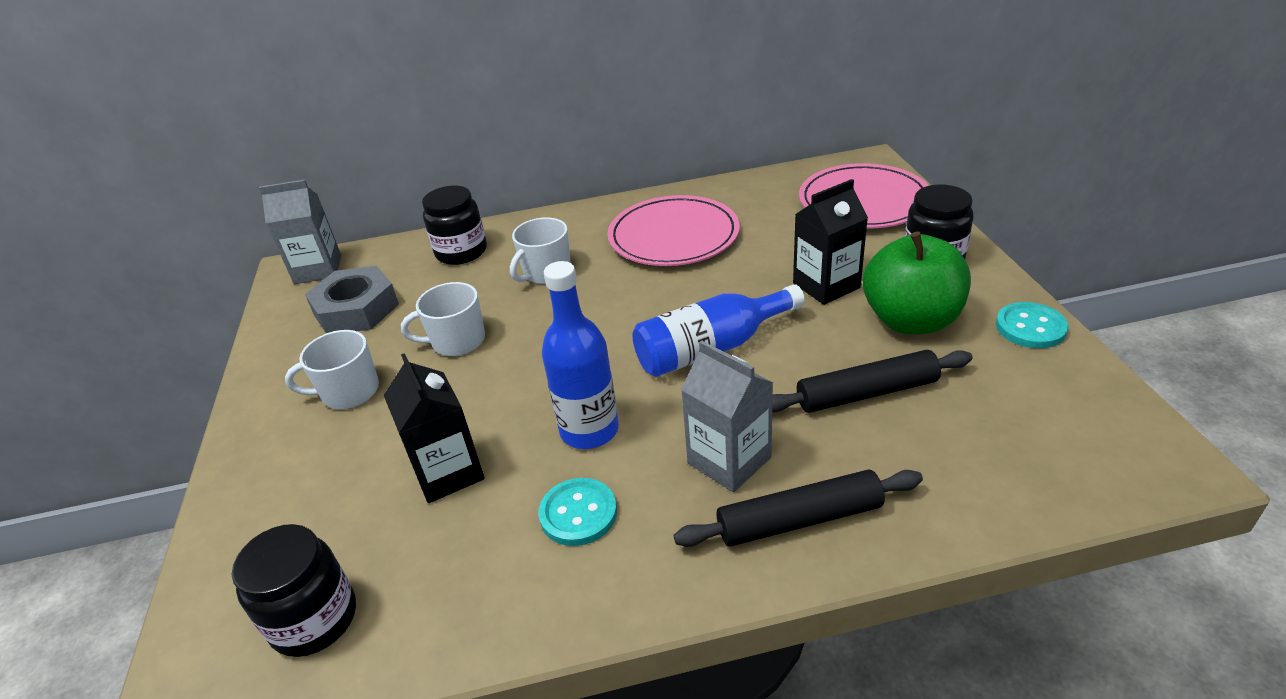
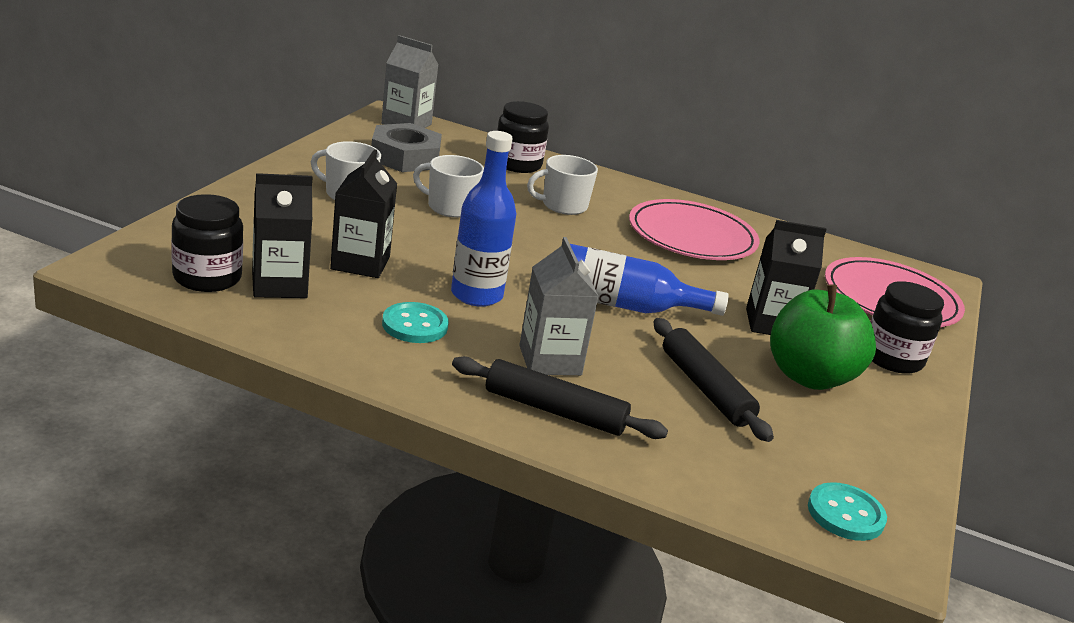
camera: 25 degrees right, 10 degrees down
(400, 567) = (279, 285): none -> black carton
(866, 393) = (706, 388): black rolling pin -> black rolling pin turned 45 degrees clockwise
(1030, 327) = (907, 434): turquoise button -> turquoise button (845, 514)

